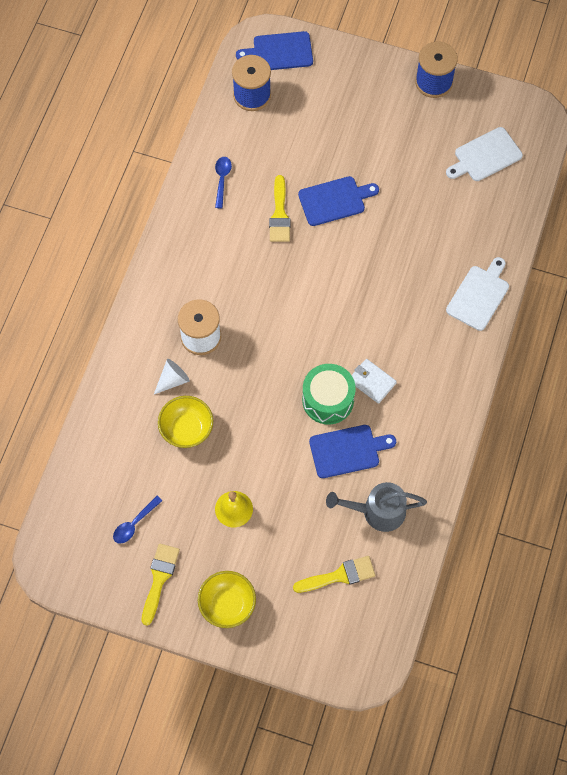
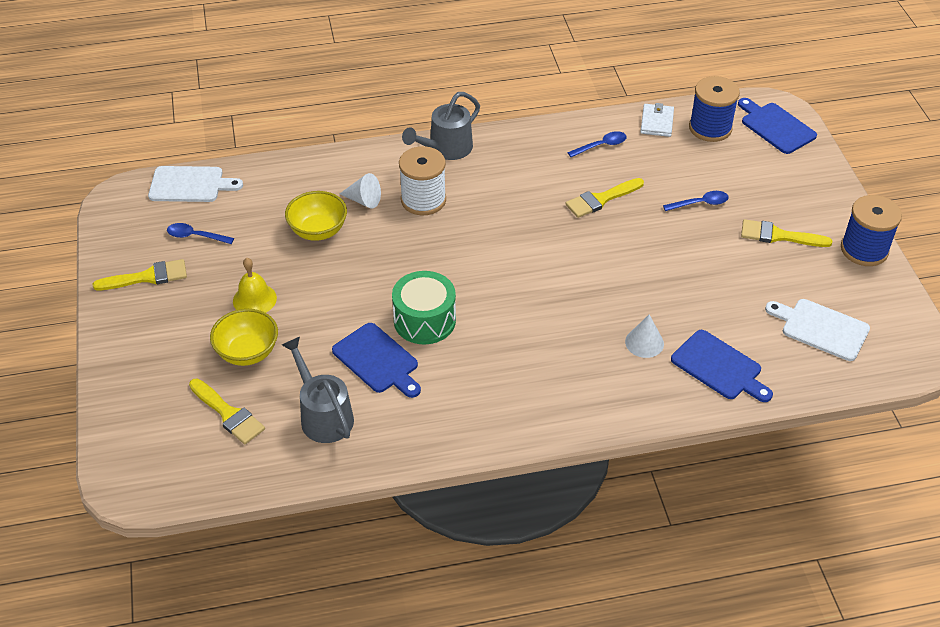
camera: 60 degrees right, 20 degrees down
(152, 290) = (445, 149): none -> grey watering can
(227, 604) = (146, 338): yellow bowl -> yellow bowl (247, 352)
(326, 152) = (700, 203): none -> blue spoon
(335, 200) = (653, 232): blue cutting board -> blue cutting board (719, 367)
(372, 382) = (471, 347): white wallet -> white wallet (657, 122)
(388, 124) = (778, 236): none -> yellow brush
(433, 270) = (644, 342): none -> white cone
(479, 295) = (647, 395): white cutting board -> white cutting board (190, 185)

